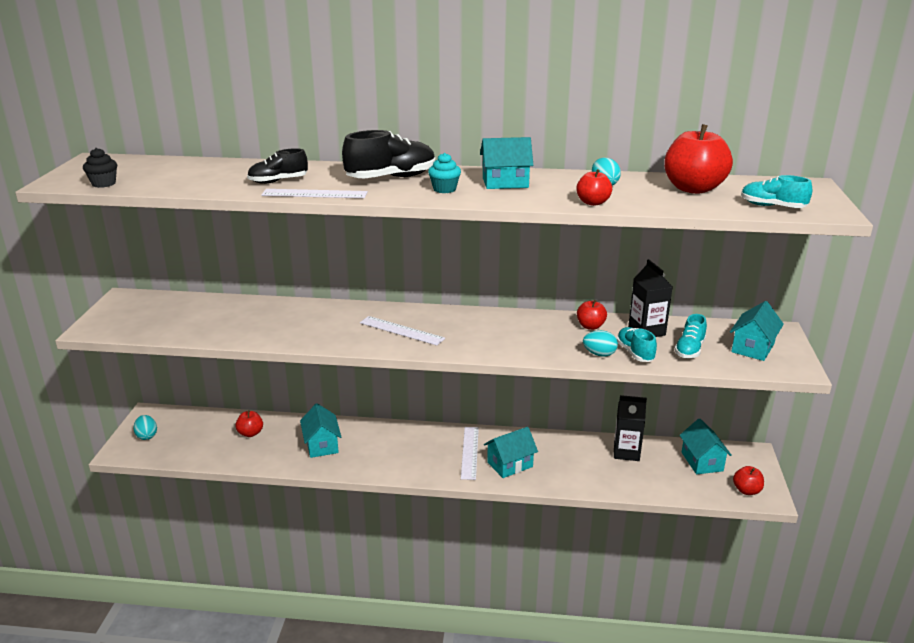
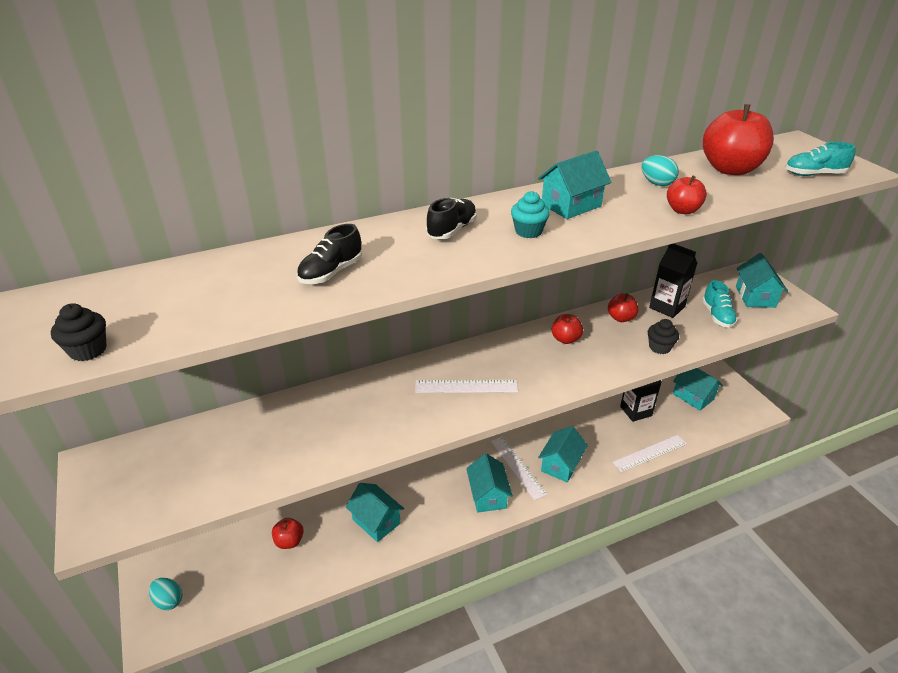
camera: 30 degrees left, 10 degrees up
(314, 194) = (402, 281): white ruler -> white ruler (650, 453)
(391, 178) = (452, 230): black shoe -> black shoe, size x0.62
(425, 461) = (488, 495): none -> turquoise house
(599, 354) = (659, 347): turquoise egg -> black cupcake
(635, 353) = (683, 335): turquoise shoe -> none
(746, 490) = (743, 410): red apple -> red apple (565, 339)

